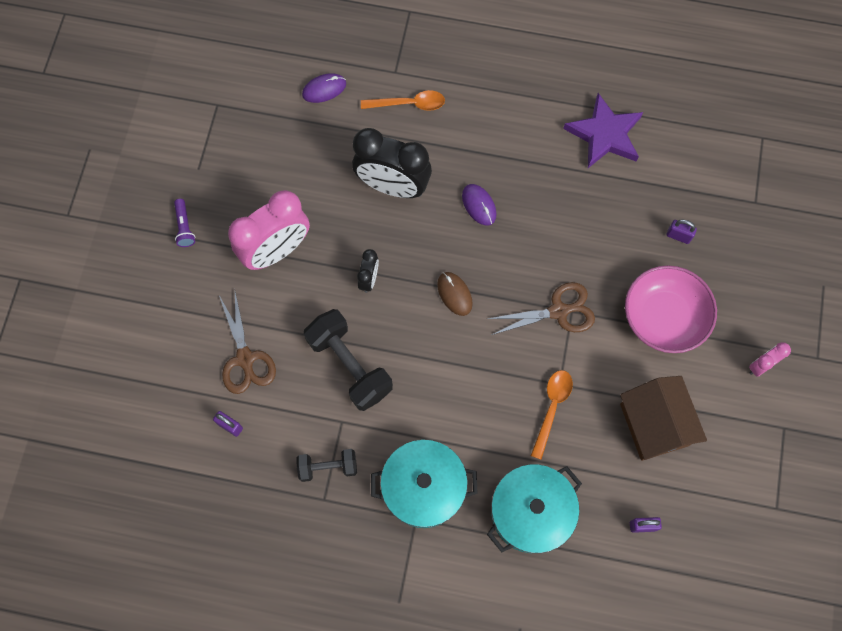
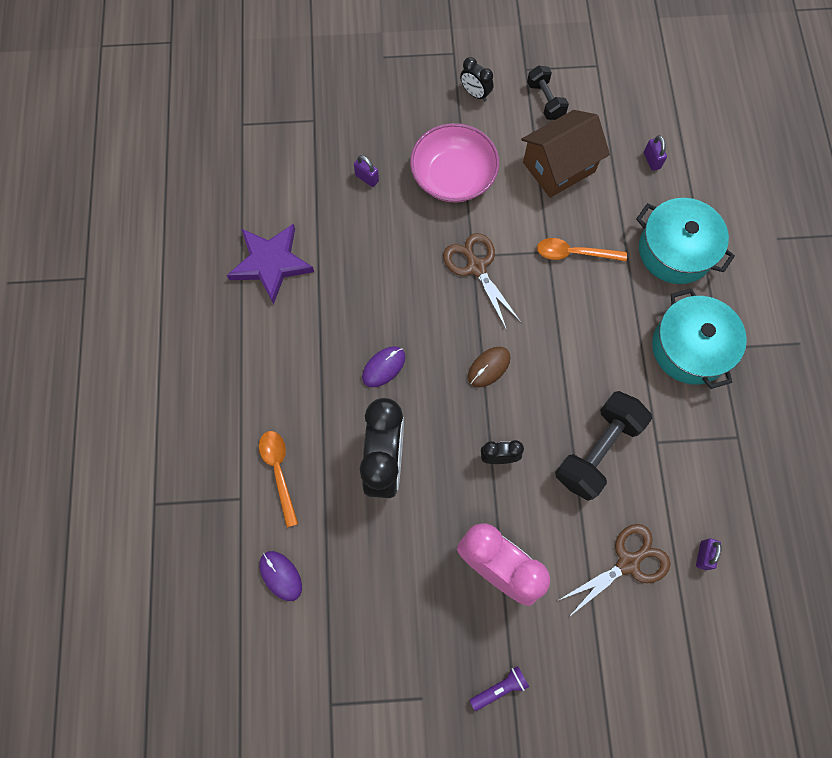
camera: 105 degrees left, 0 degrees up
(328, 467) = (706, 442): black dumbbell -> black dumbbell (545, 100)
(678, 236) = (367, 178): purple padlock -> purple padlock turned 60 degrees counterclockwise
(761, 366) = (475, 93): pink clock -> black clock

